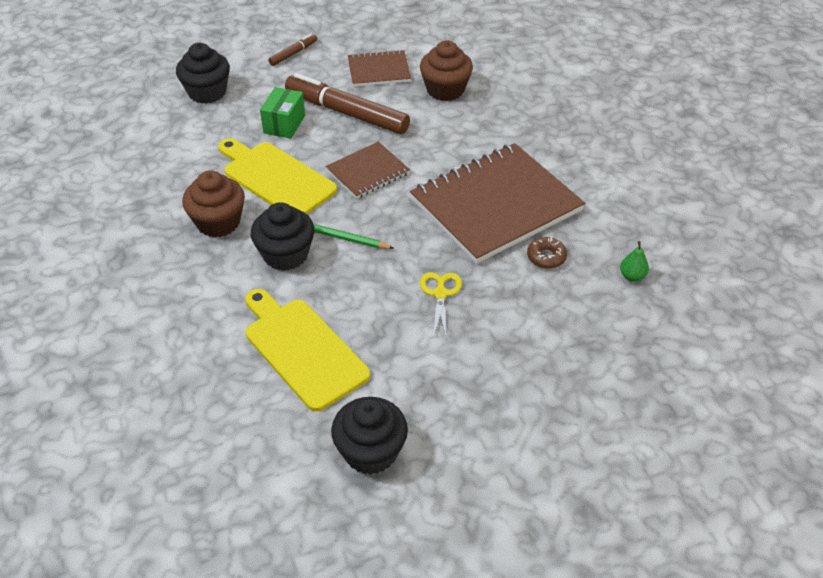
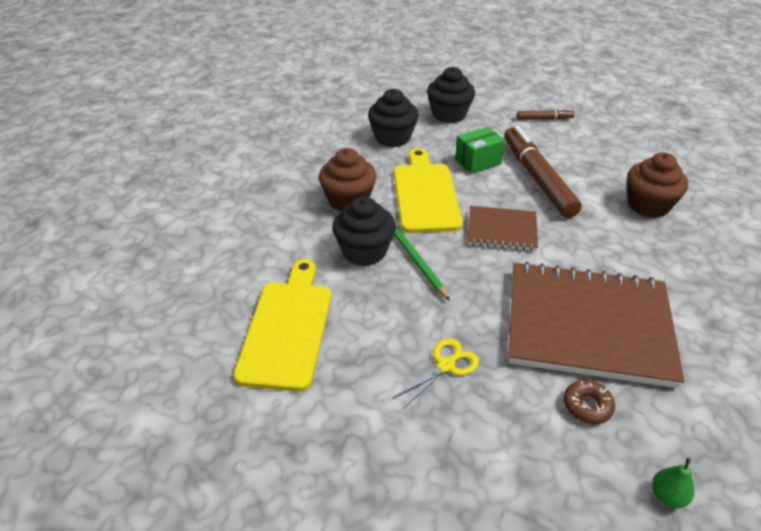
camera: 45 degrees right, 5 degrees down
(370, 452) = (229, 452): black cupcake -> black cupcake (392, 138)
(379, 70) = (602, 162): brown notebook -> none

